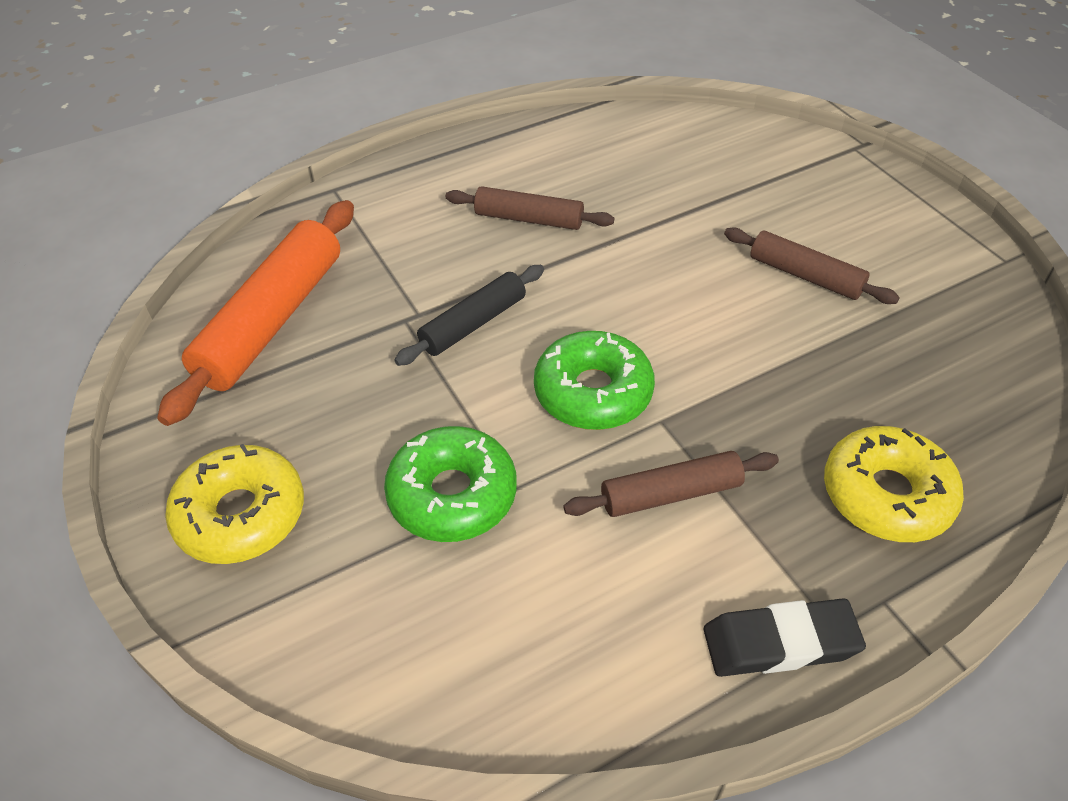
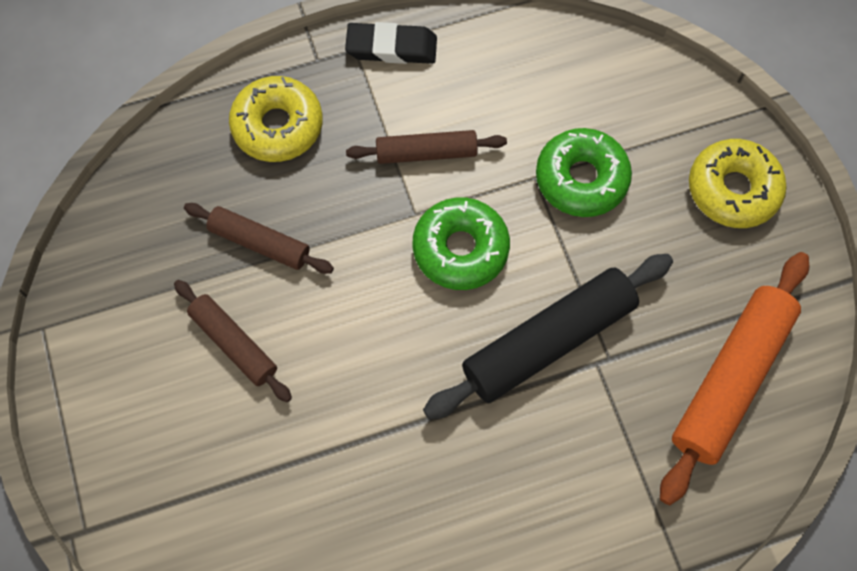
camera: 170 degrees left, 20 degrees up
(473, 324) = (548, 341): black rolling pin -> black rolling pin, size x1.71
(529, 219) = (475, 477): brown rolling pin -> brown rolling pin (260, 243)

